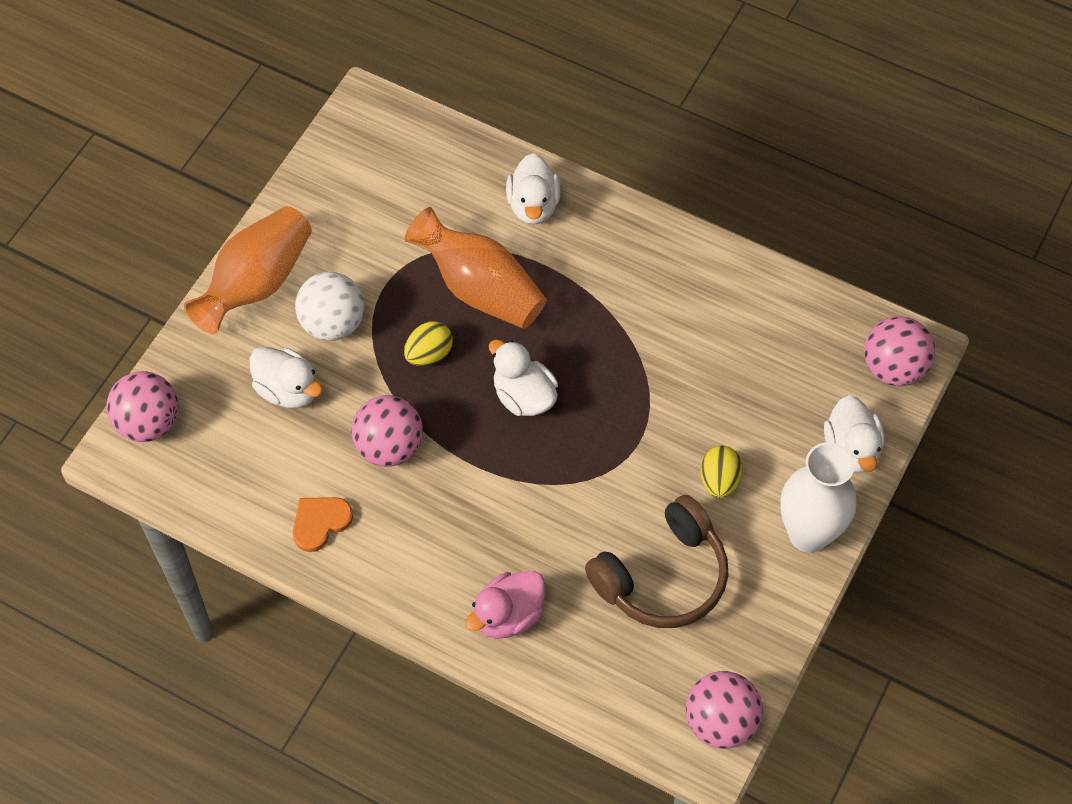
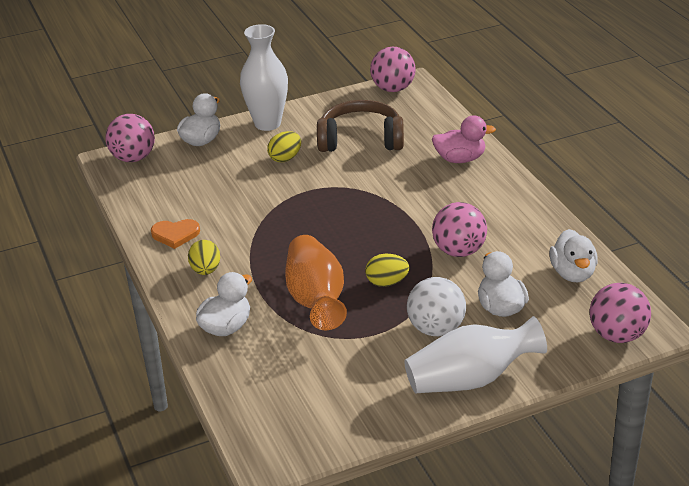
camera: 140 degrees left, 25 degrees down
(256, 283) = (470, 379): orange vase -> white vase
(320, 522) = (536, 237): orange heart -> orange heart (175, 234)
(524, 396) = (350, 237): white duck -> white duck (572, 273)
(626, 258) = (205, 270): none -> yellow egg

